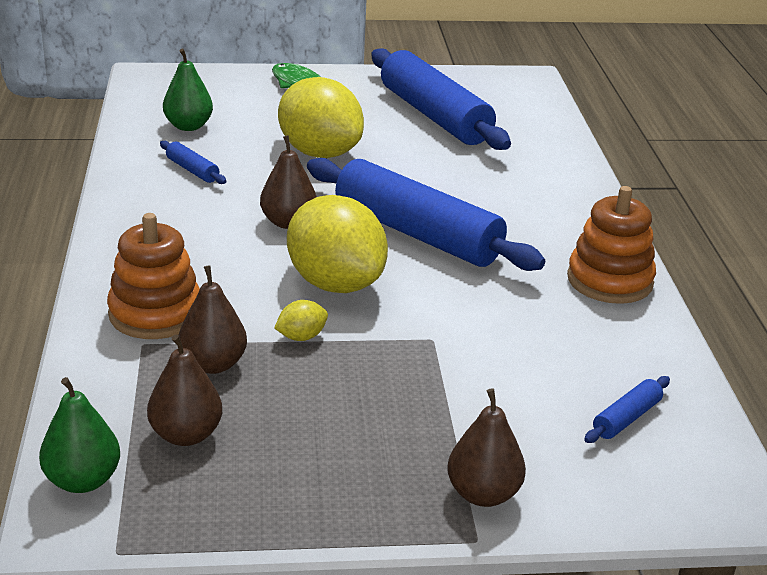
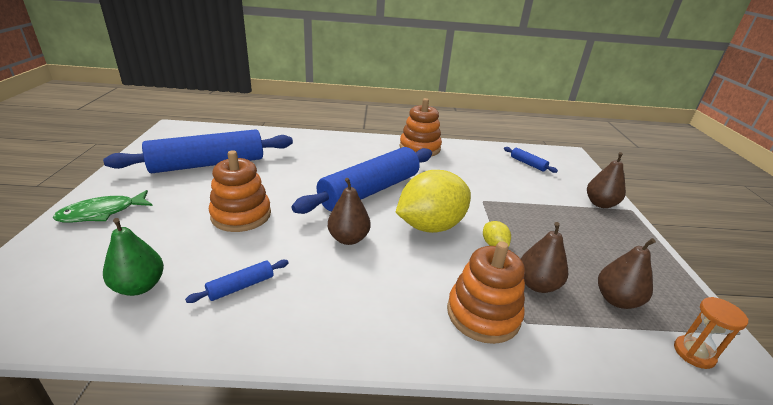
camera: 85 degrees left, 0 degrees up
(83, 480) = (693, 353): green pear -> orange hourglass
(319, 153) = (241, 215): yellow lemon -> orange stacking toy

